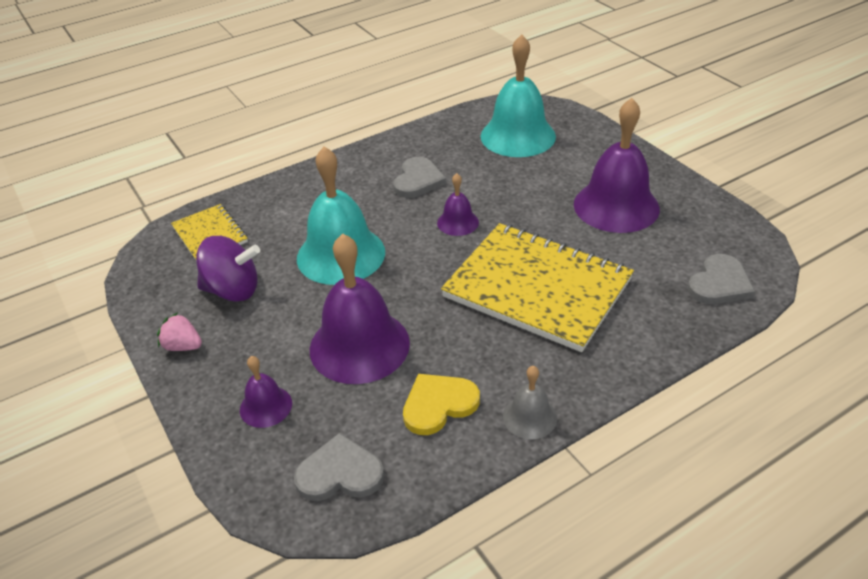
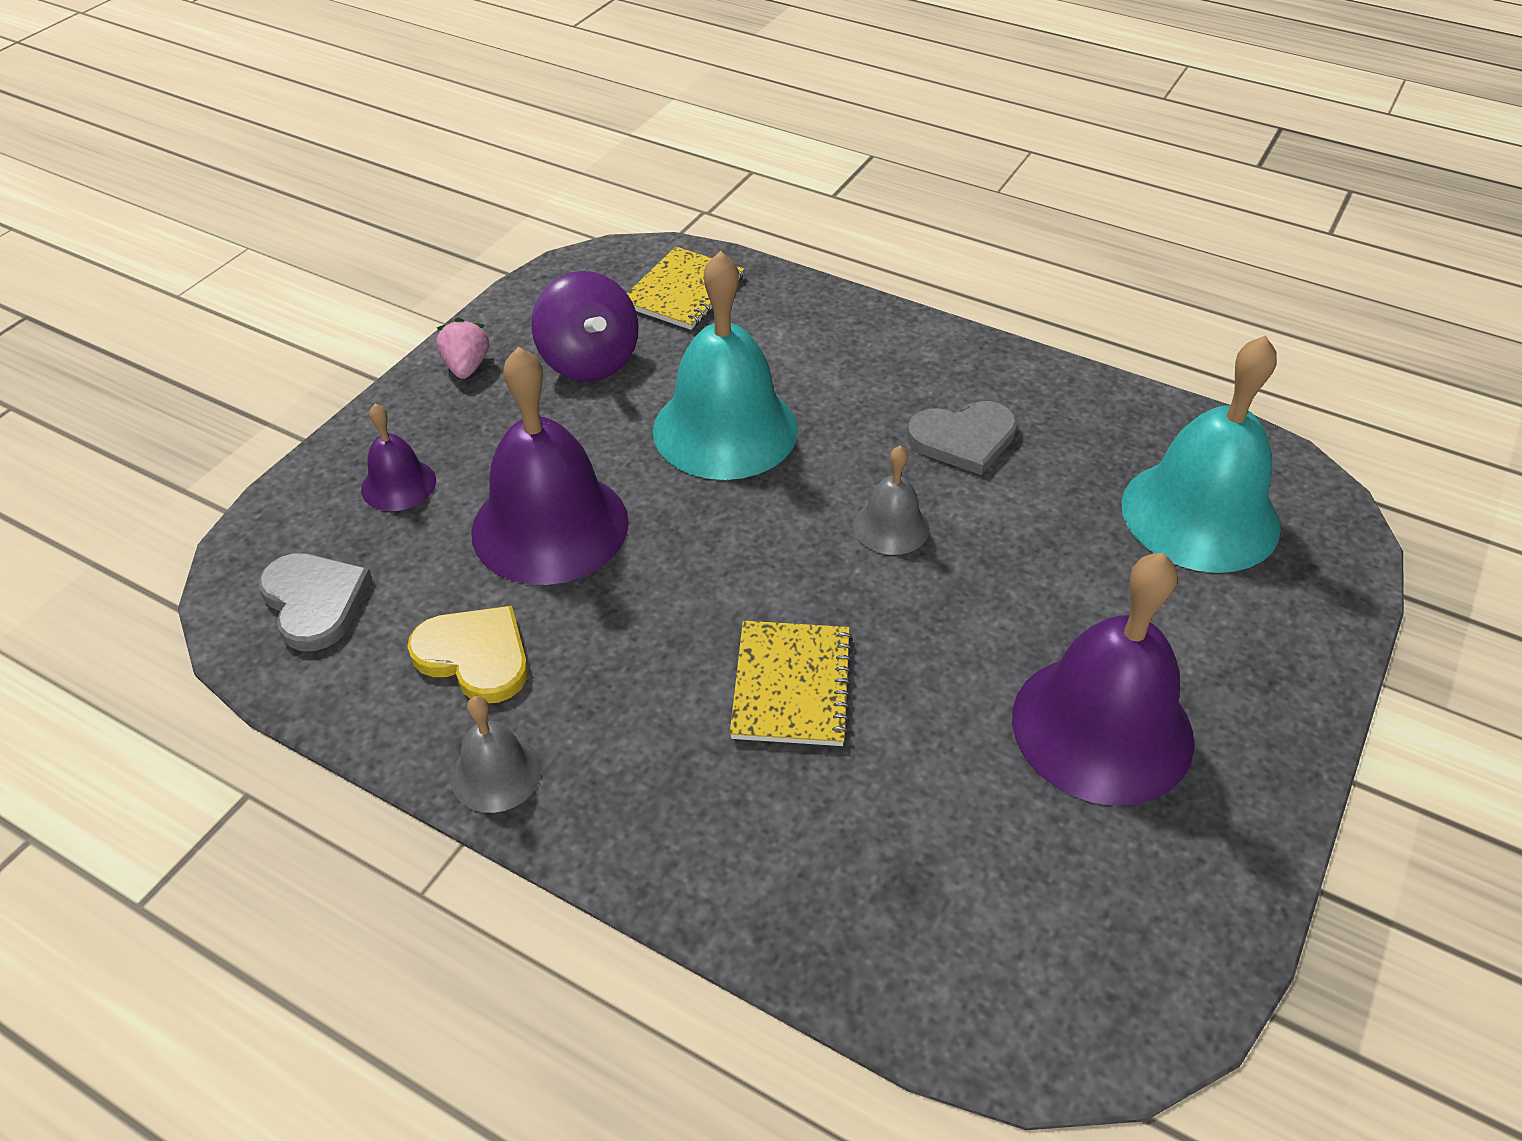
camera: 60 degrees right, 5 degrees up
(458, 222) = (891, 526): purple bell -> grey bell
(537, 288) = (791, 685): yellow notebook -> yellow notebook, size x0.50
(719, 283) = (981, 966): grey heart -> none

